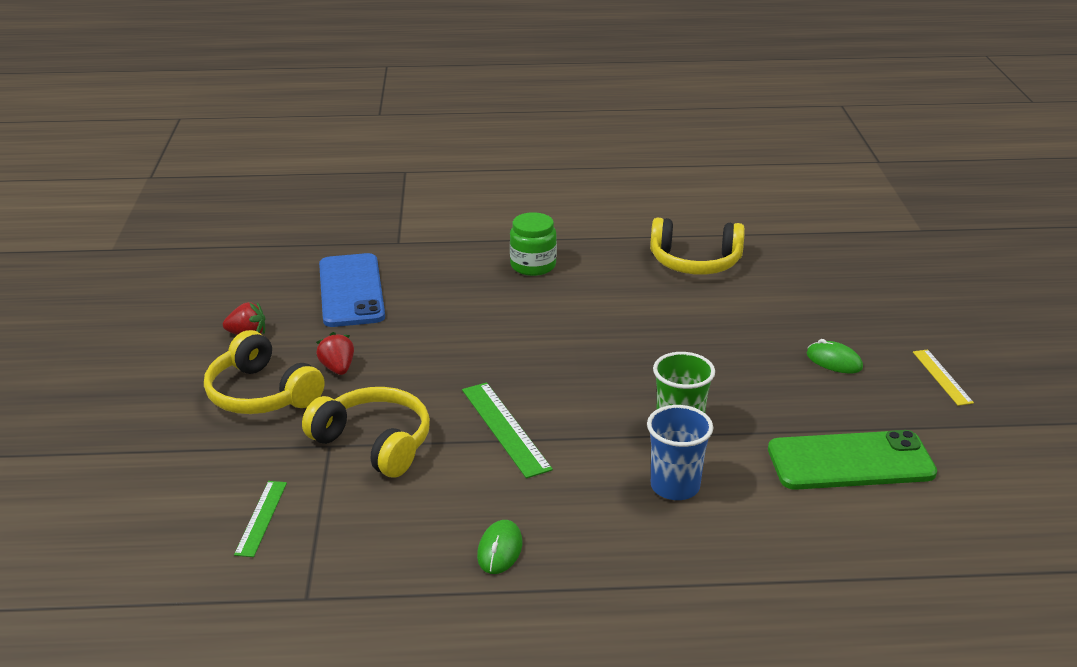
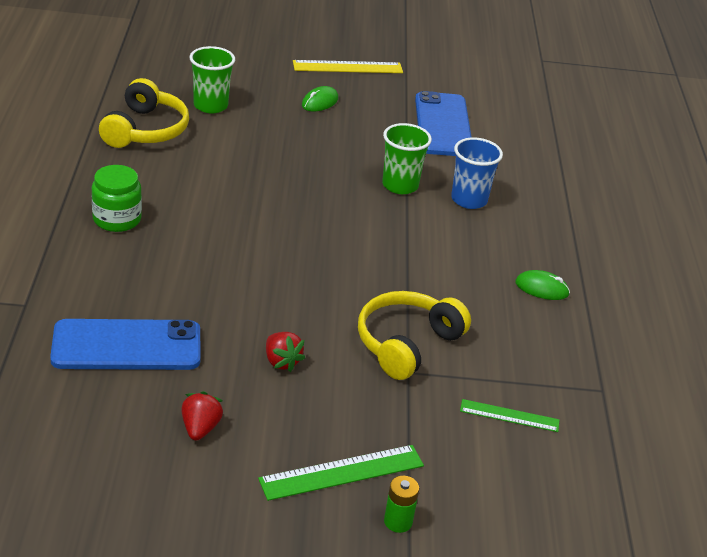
camera: 90 degrees left, 5 degrees up
(120, 445) = (398, 521): none -> green battery
(261, 394) = (319, 416): yellow headphones -> none
(338, 368) = (281, 362): red strawberry -> red strawberry turned 105 degrees counterclockwise
(505, 428) = (392, 269): green ruler -> green ruler (342, 472)
(770, 292) = (210, 106): none -> green cup
(850, 461) = (443, 125): green phone -> blue phone
(942, 377) = (347, 67): yellow ruler -> yellow ruler, size x1.57

